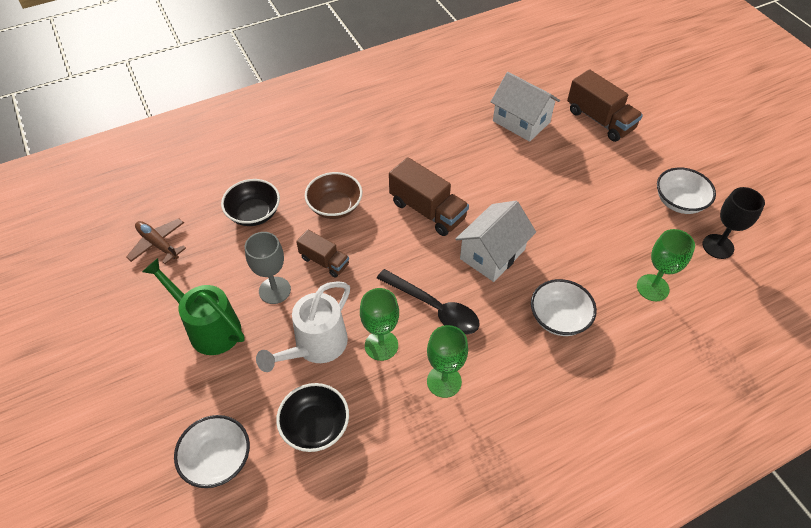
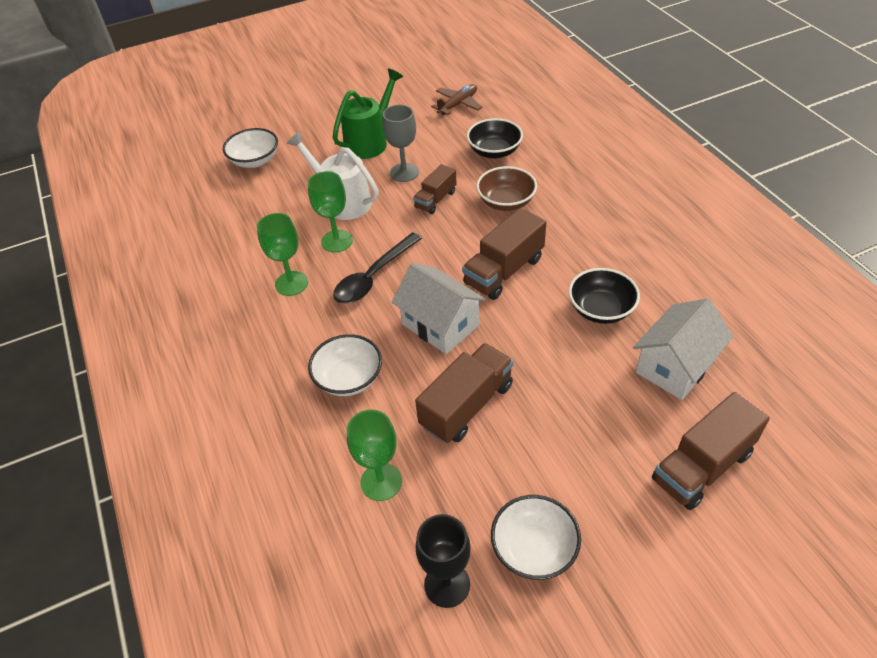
camera: 95 degrees right, 5 degrees down
(315, 426) = (268, 206): black bowl -> black bowl (601, 309)
(573, 236) = (467, 405): none -> brown truck

